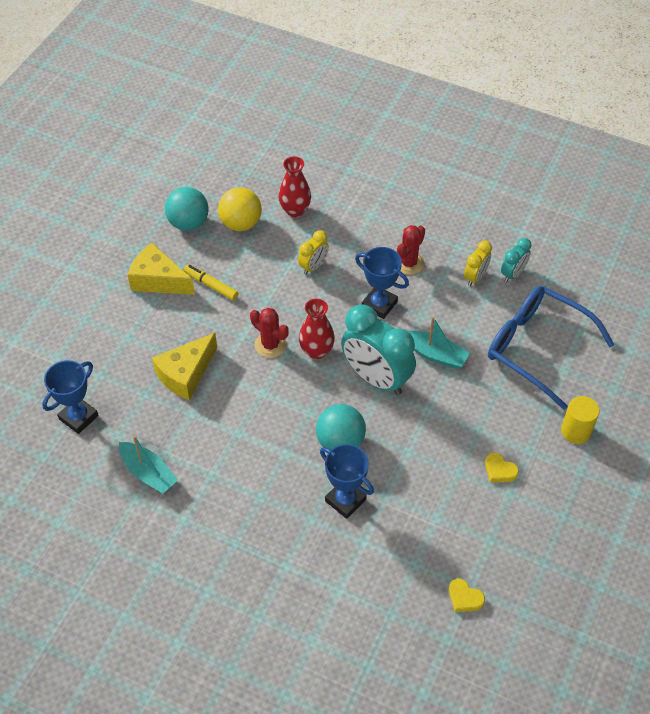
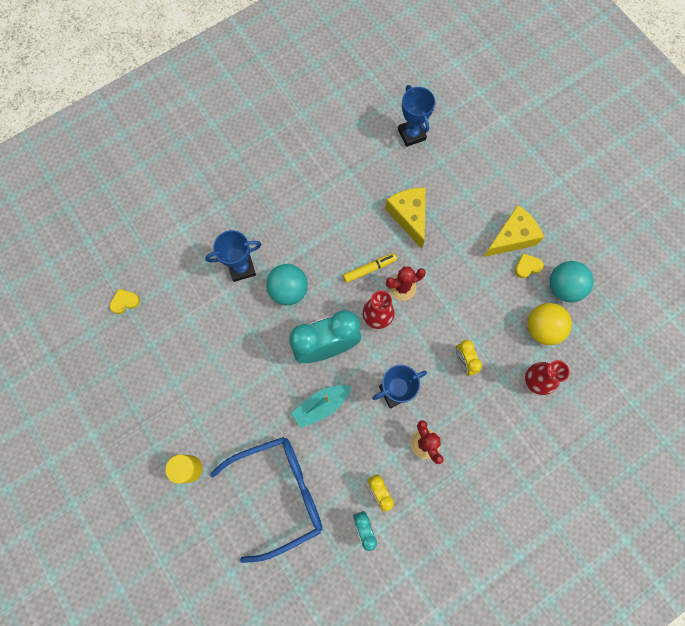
camera: 120 degrees right, 20 degrees up
(148, 473) = (340, 158): turquoise boat -> none
(211, 285) = (485, 273): yellow marker -> yellow marker (369, 269)
(499, 470) = (196, 387): yellow heart -> yellow heart (527, 267)

